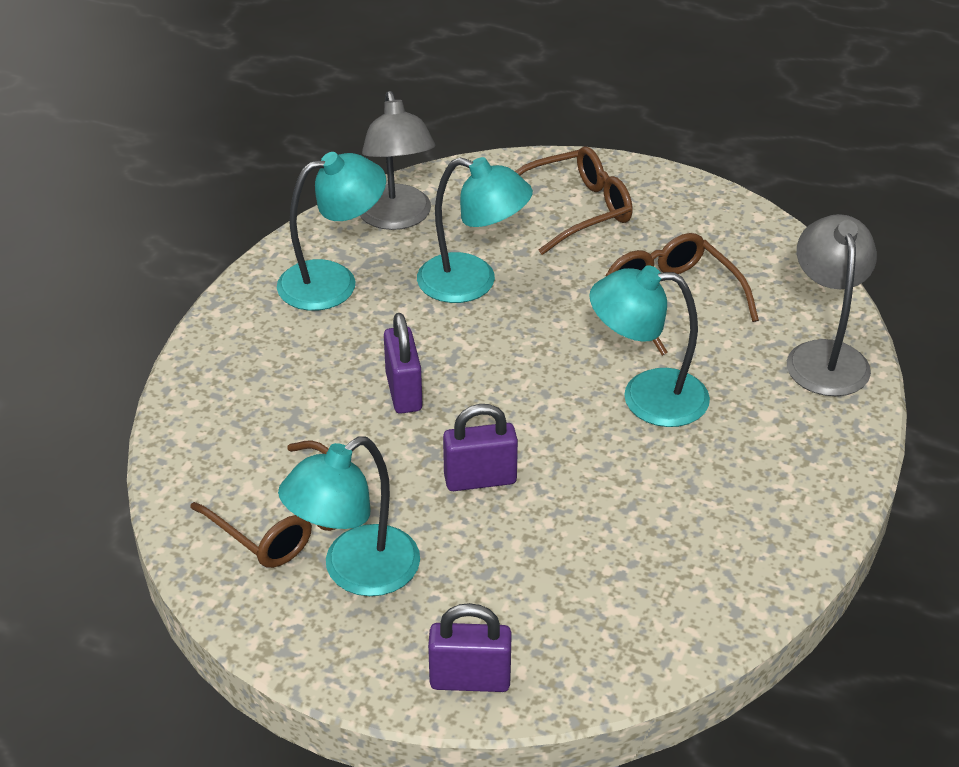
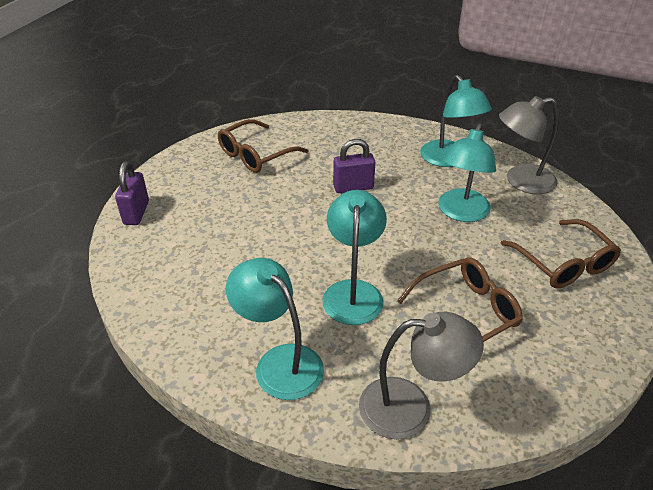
camera: 90 degrees right, 0 degrees up
(356, 572) = (217, 175): turquoise lamp -> turquoise lamp (280, 362)
(480, 479) = (279, 216): purple padlock -> none

